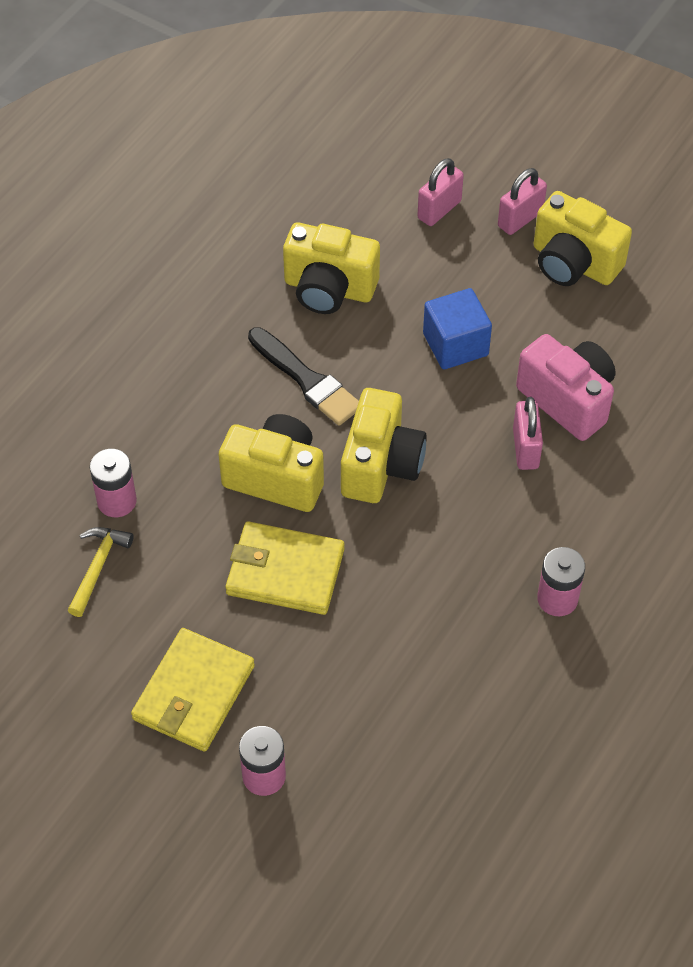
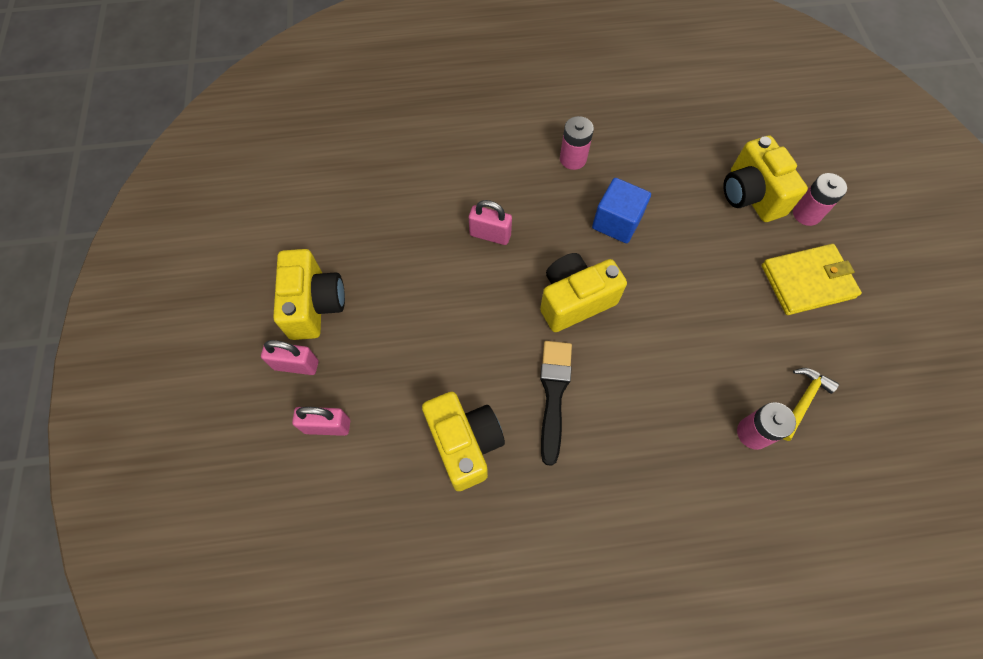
camera: 130 degrees left, 10 degrees up
(98, 567) = (802, 401): yellow hammer -> yellow hammer turned 150 degrees clockwise
(276, 477) = (640, 351): yellow camera -> yellow camera (750, 195)
(285, 571) = (693, 295): yellow wallet -> none
(455, 344) = (444, 326): blue cube -> blue cube (617, 222)
(525, 448) = (490, 235): pink padlock -> pink padlock turned 60 degrees clockwise
(568, 400) = (434, 237): pink camera -> none

